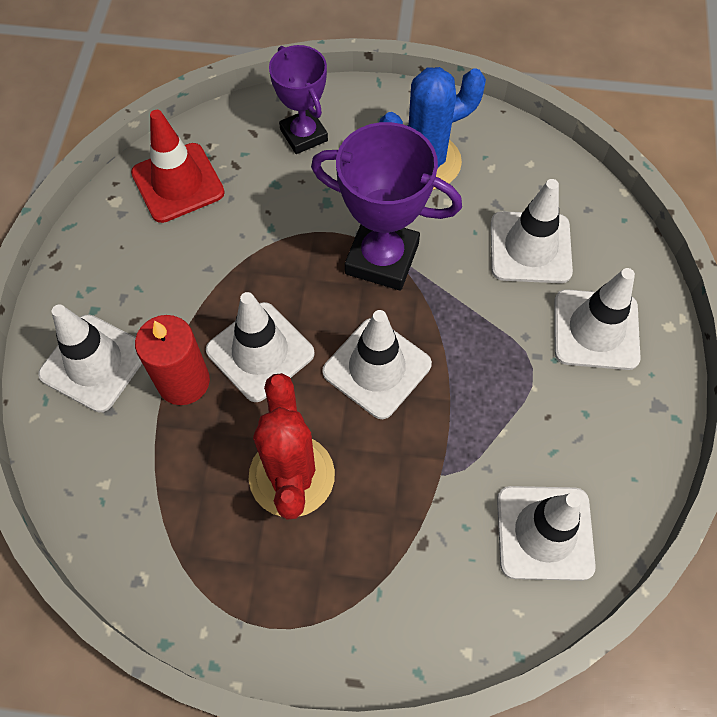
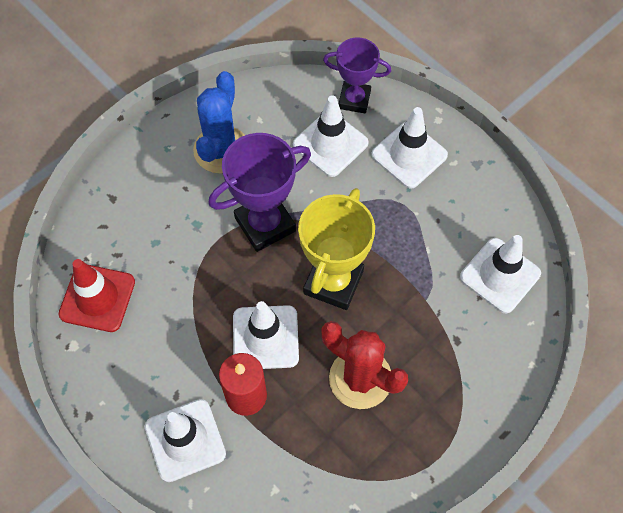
camera: 50 degrees left, 0 degrees up
(304, 135) = (135, 199): purple trophy -> purple trophy (354, 100)
(377, 368) = (333, 282): white traffic cone -> yellow trophy

